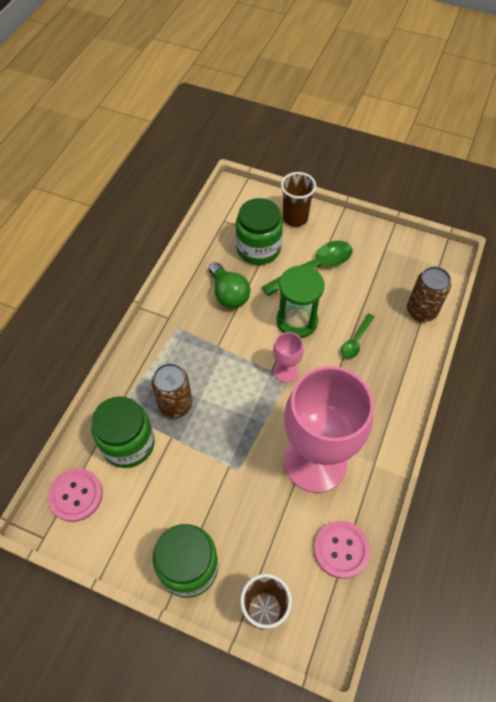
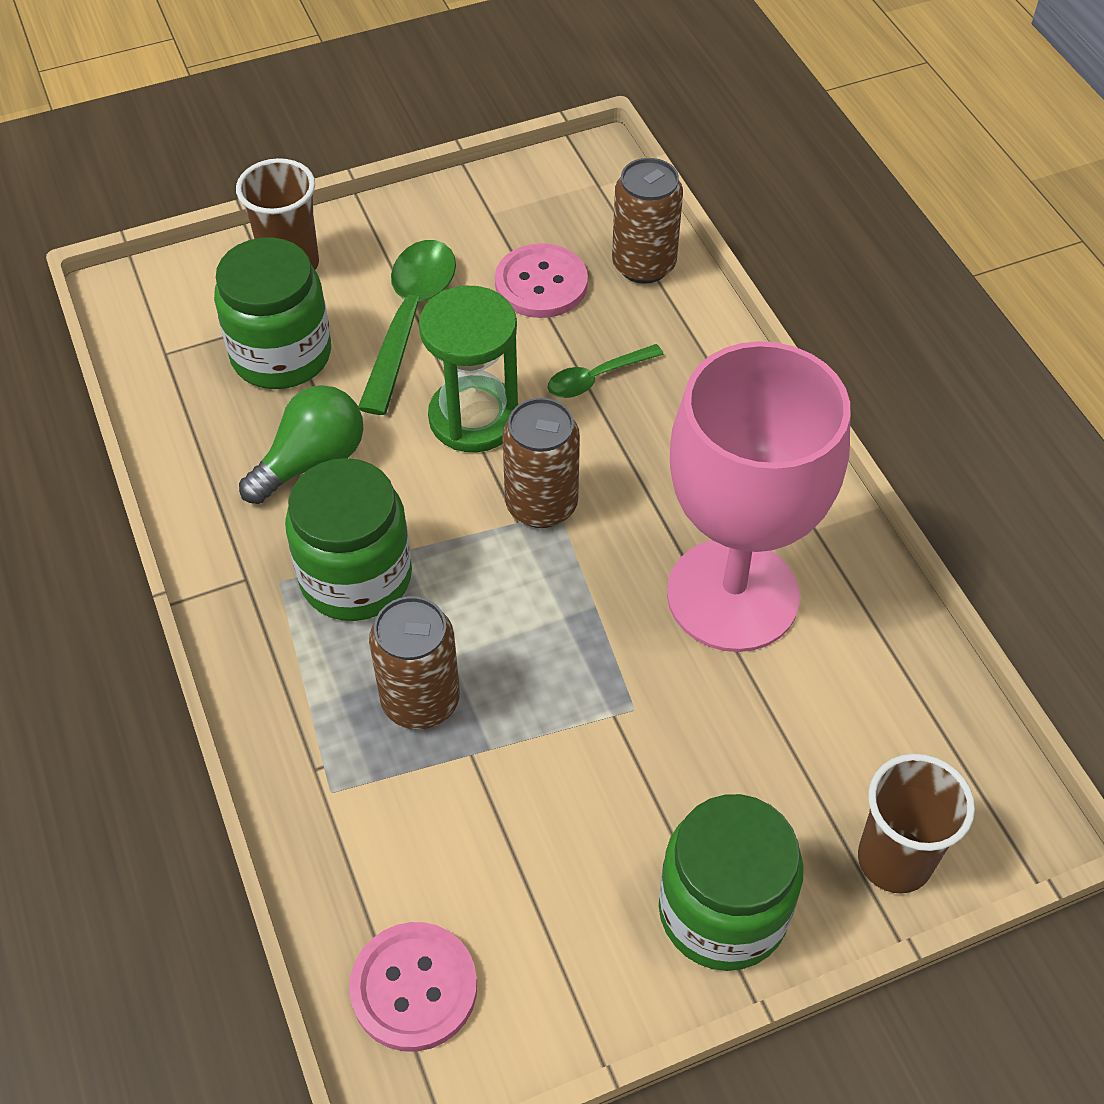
camera: 45 degrees left, 5 degrees down
(128, 443) = (410, 828): green jar -> green jar (356, 577)
(229, 294) = (312, 461): green light bulb -> green light bulb turned 60 degrees counterclockwise
(285, 371) = (541, 505): pink goblet -> brown can
(341, 549) = (900, 680): pink button -> pink button (541, 284)
(356, 341) = (597, 378): green spoon -> green spoon turned 75 degrees clockwise

